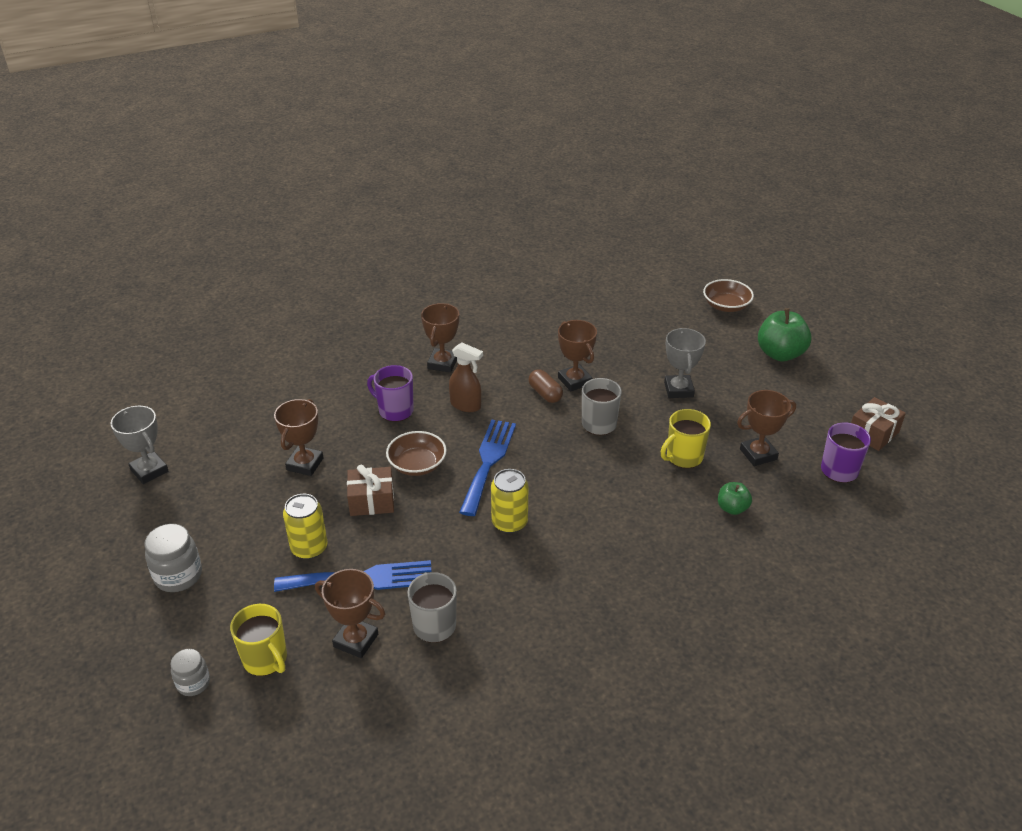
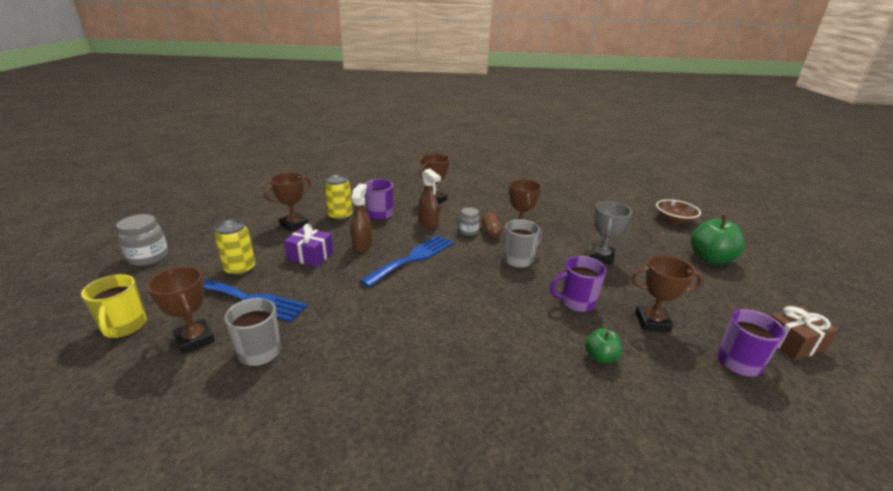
camera: 25 degrees right, 10 degrees down
(149, 471) = (208, 203): grey trophy -> none
(193, 683) = (64, 323): grey jar -> grey jar (468, 231)
(371, 501) = (310, 256): brown gift -> purple gift
(417, 464) = (362, 245): brown bowl -> brown spray bottle
(509, 522) = (391, 300): yellow can -> yellow can (340, 216)
(683, 457) = (576, 302): yellow mug -> purple mug

